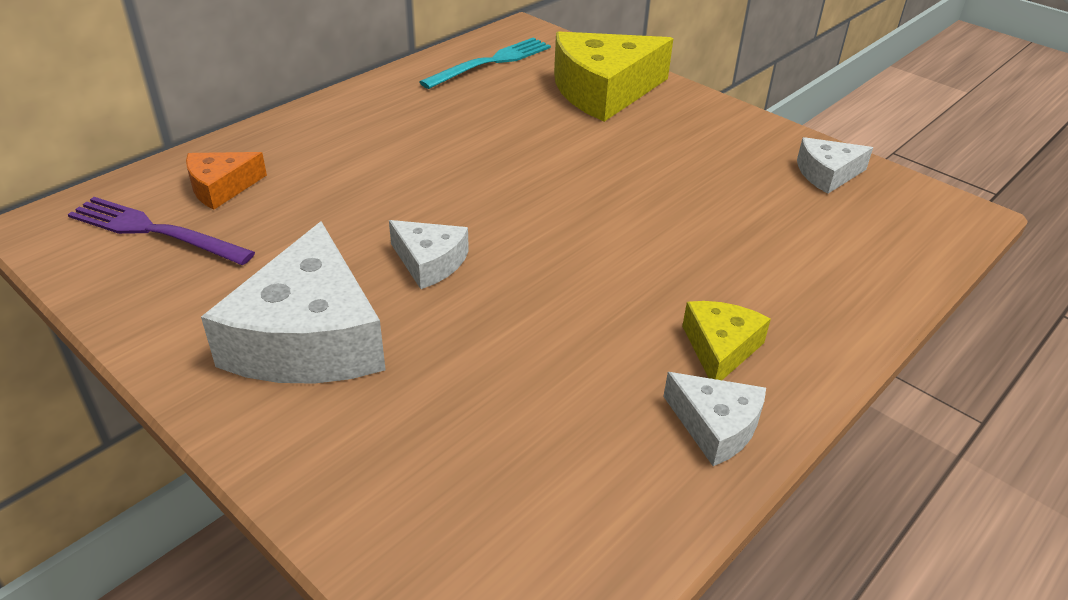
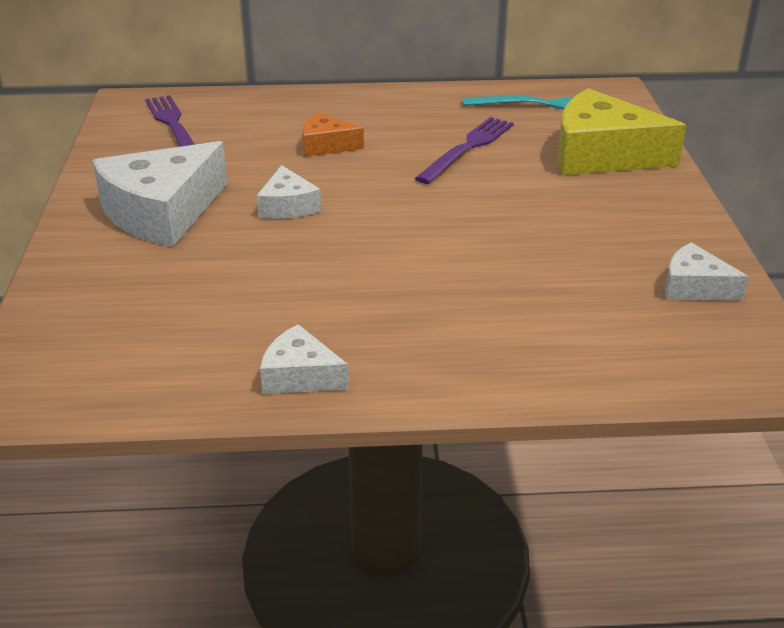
camera: 45 degrees right, 5 degrees down
(221, 187) = (241, 116): orange cheese -> orange cheese (326, 145)
(495, 128) = (468, 148): none -> purple fork
(715, 426) = (300, 375): white cheese -> white cheese turned 120 degrees clockwise
(720, 348) = (382, 341): yellow cheese -> none

